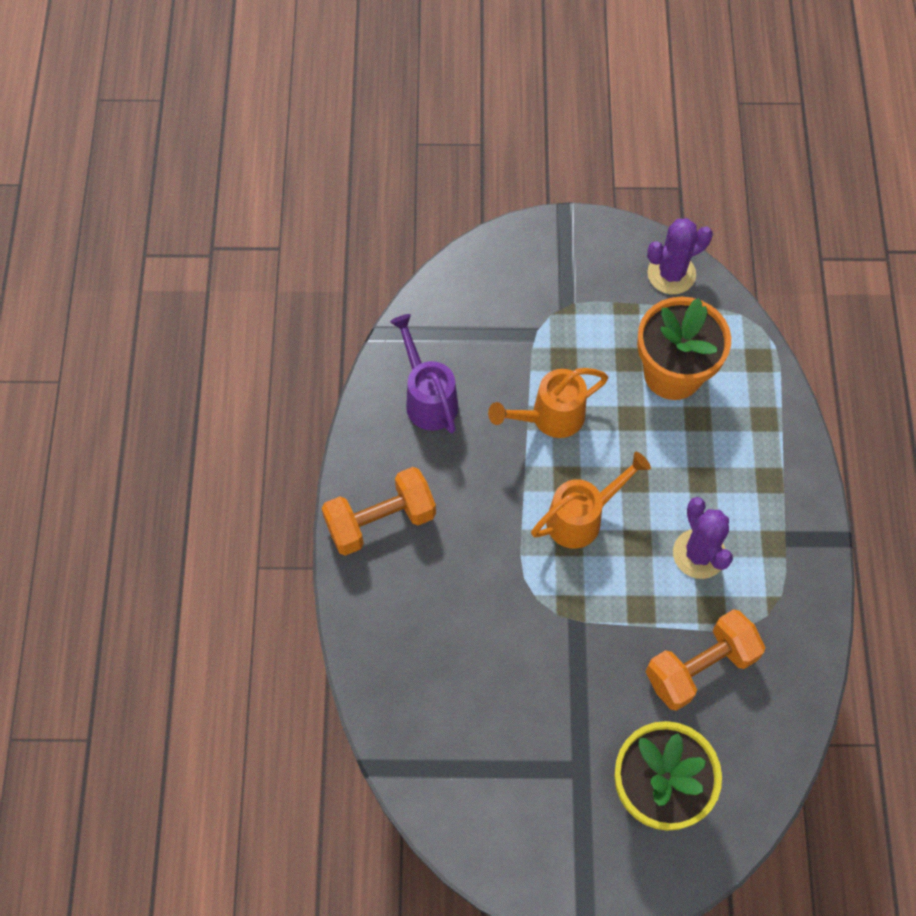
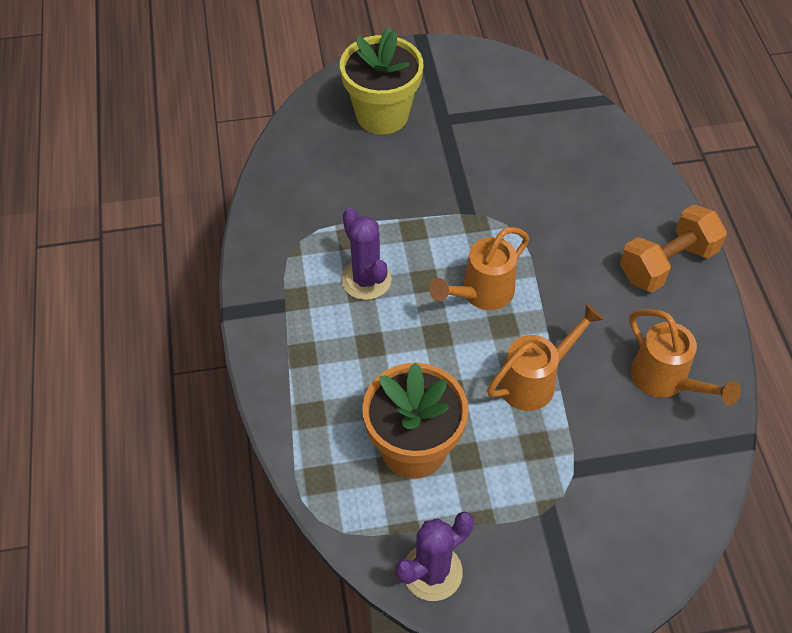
camera: 170 degrees right, 10 degrees down
(428, 398) = (665, 381): purple watering can -> orange watering can
(700, 667) = (356, 195): orange dumbbell -> none

